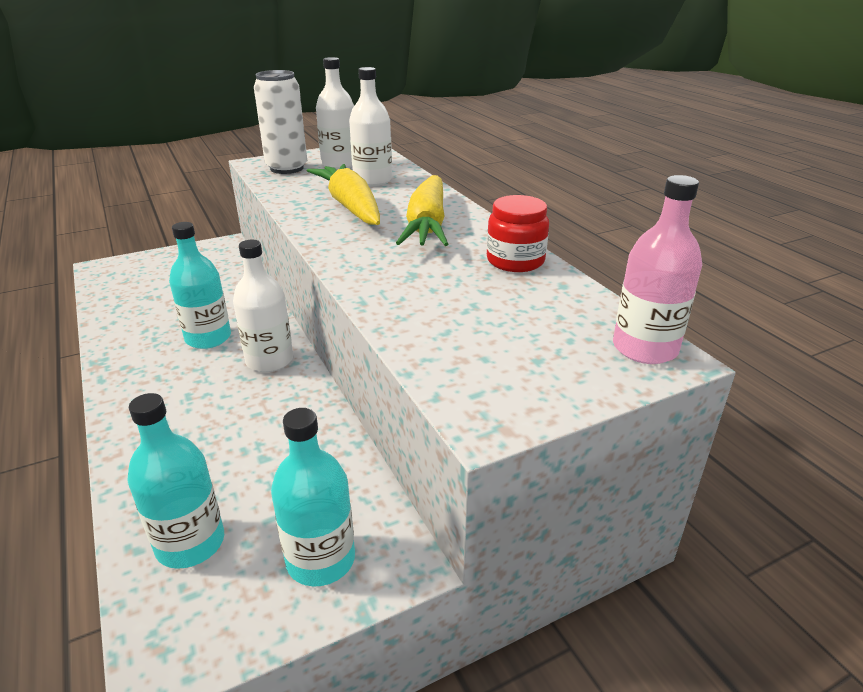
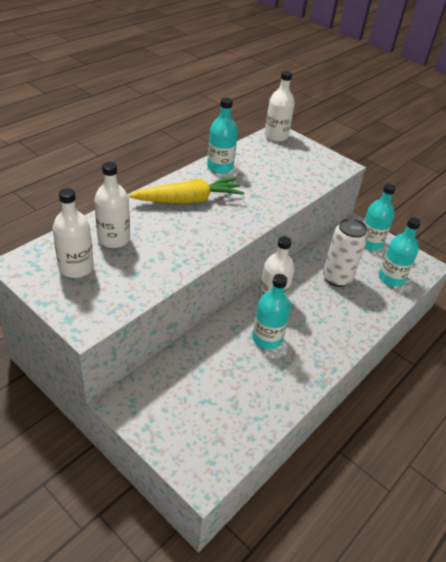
camera: 115 degrees left, 10 degrees up
(287, 168) = (98, 298): white can -> white can (337, 278)
(351, 206) = (173, 237): yellow carrot -> none
(515, 261) = (220, 167): red jar -> turquoise bottle
(645, 348) = (276, 136): pink bottle -> white bottle

